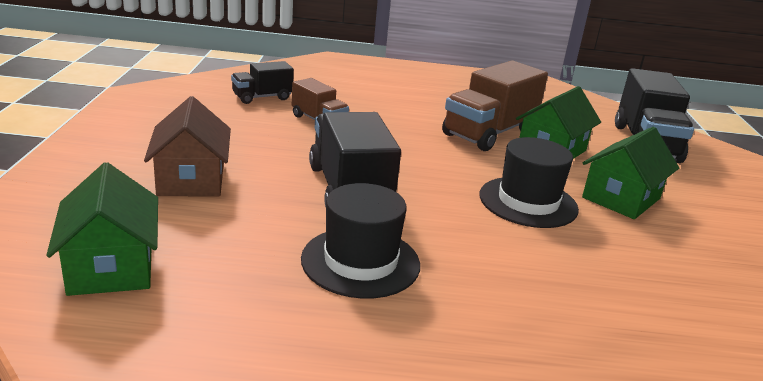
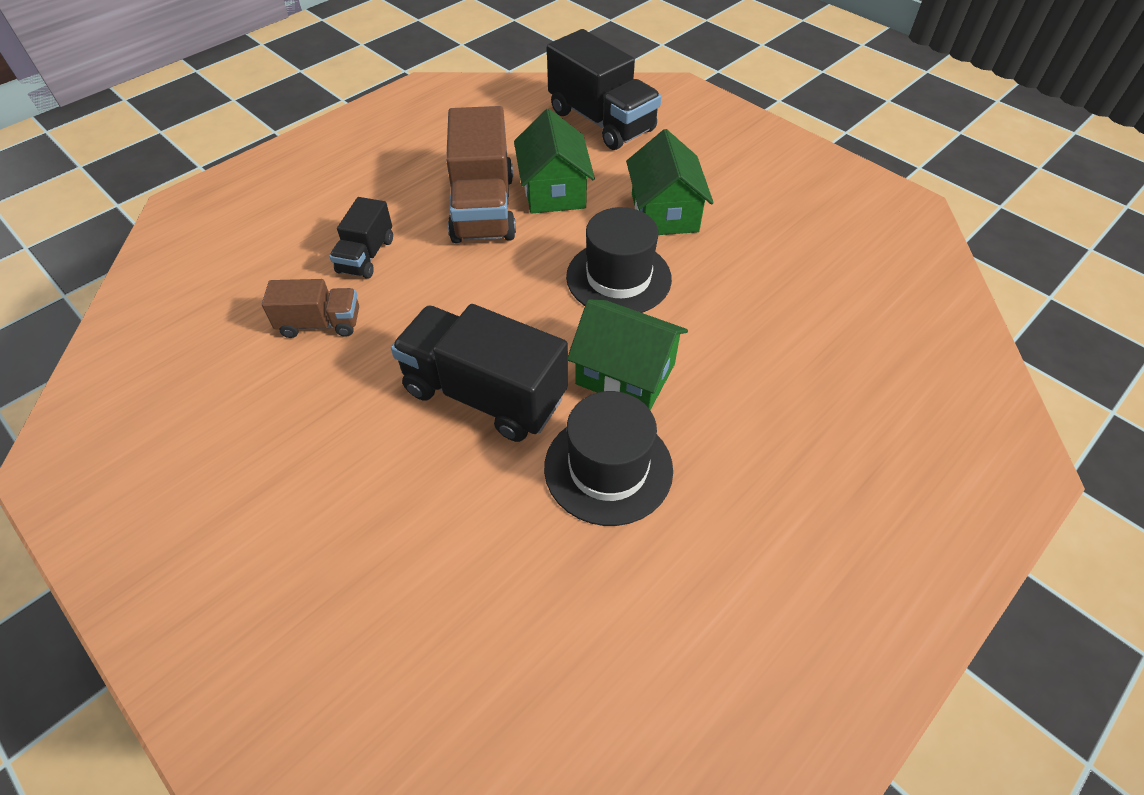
camera: 45 degrees left, 25 degrees up
(111, 266) = (450, 692): green house -> green house (625, 374)
(191, 179) = (338, 522): brown house -> none
(262, 97) = (208, 338): black truck -> black truck (366, 256)

